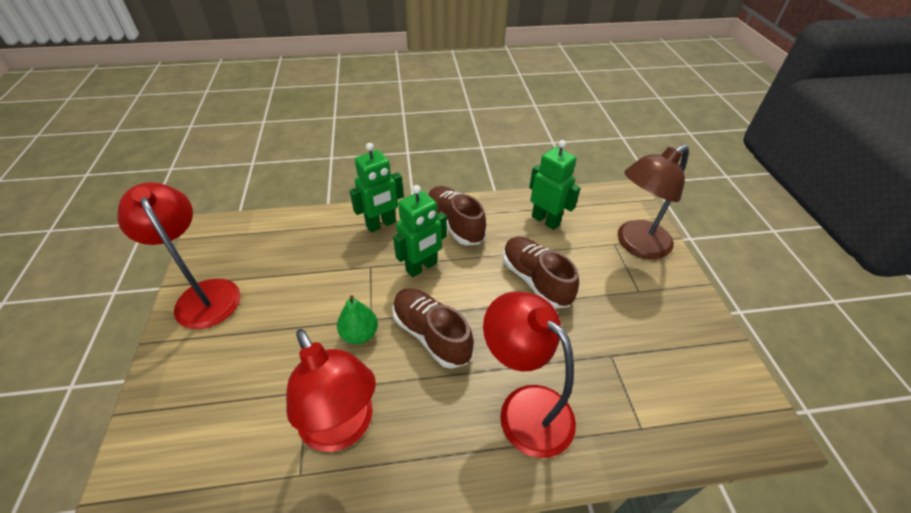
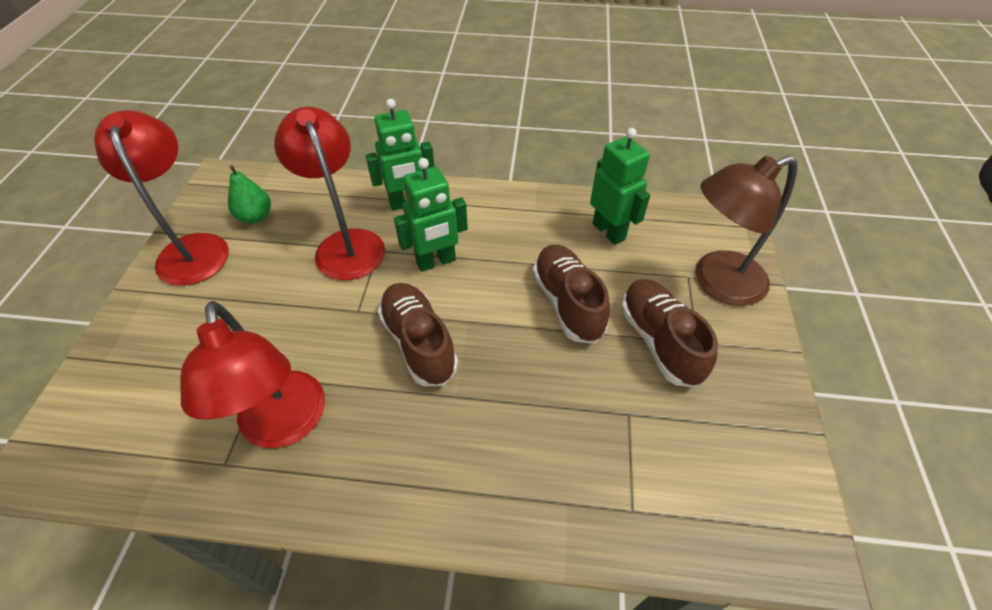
camera: 15 degrees right, 5 degrees up
(359, 334) = (339, 325): green pear -> green pear (255, 217)
(454, 224) = (493, 217): brown shoe -> brown shoe (659, 341)
(525, 407) = (497, 451): red lamp -> red lamp (346, 244)

